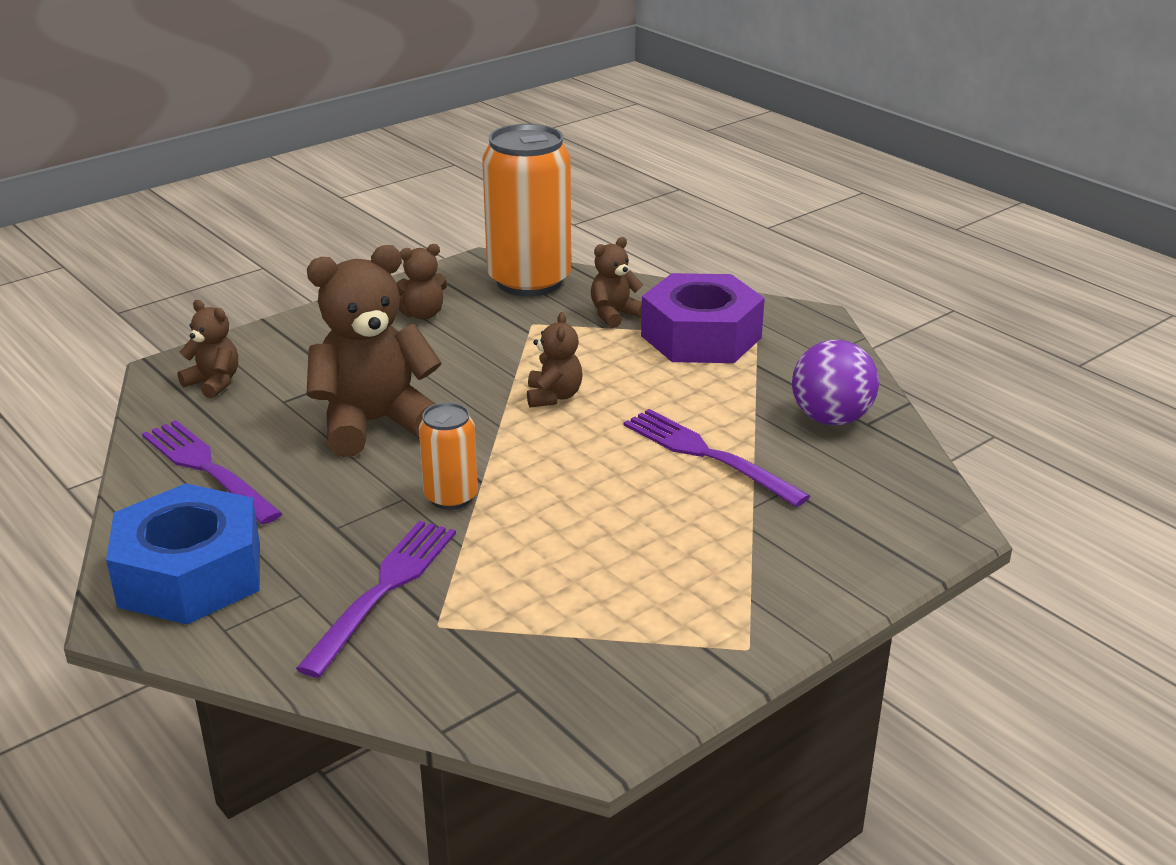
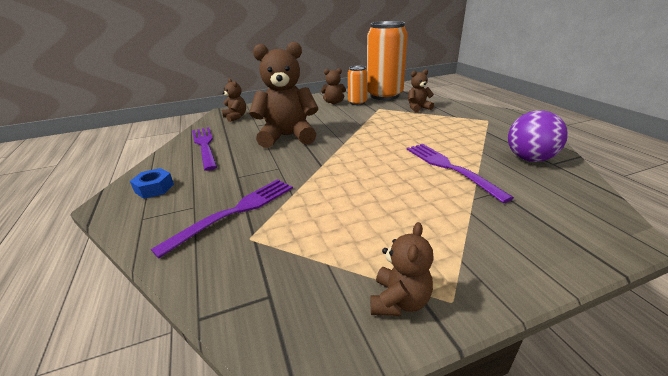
camera: 20 degrees right, 0 degrees up
(190, 574) = (154, 188): blue nut -> blue nut, size x0.44
(451, 497) = (301, 170): orange can -> orange can (357, 103)
(553, 396) = (376, 134): brown teddy bear -> brown teddy bear (399, 301)
(701, 337) = (458, 118): purple nut -> none

